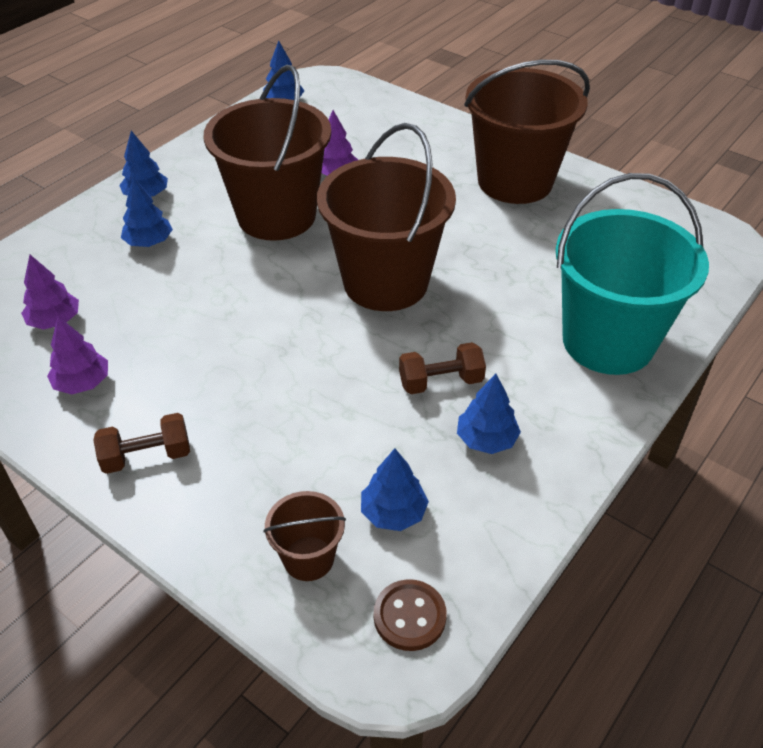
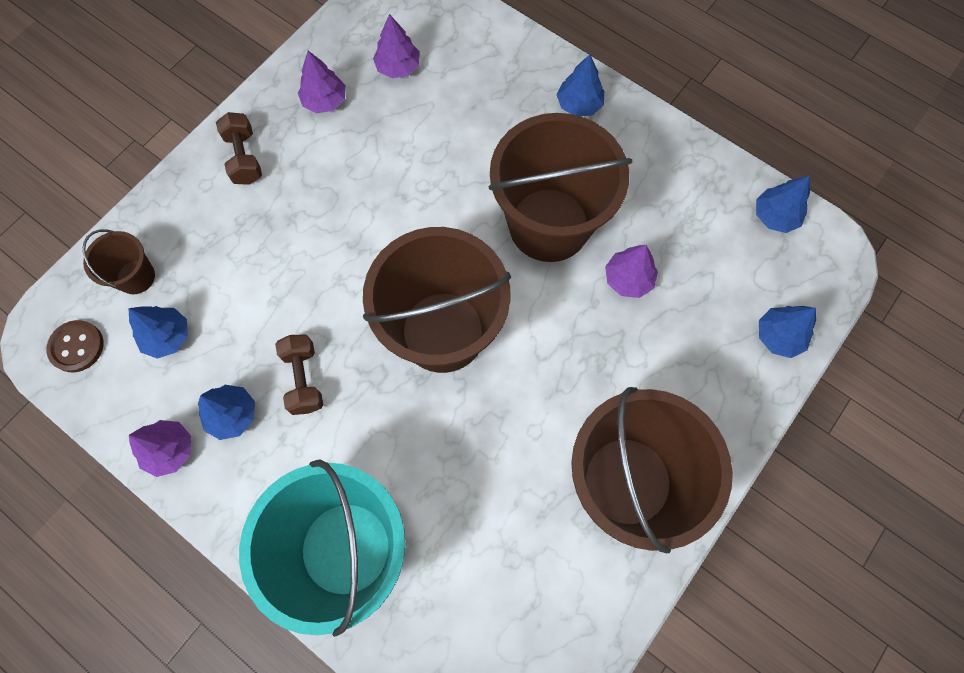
camera: 90 degrees right, 25 degrees up
(149, 242) = (504, 118): blue tree -> blue tree (778, 336)
(534, 494) = (170, 450): none -> purple tree

